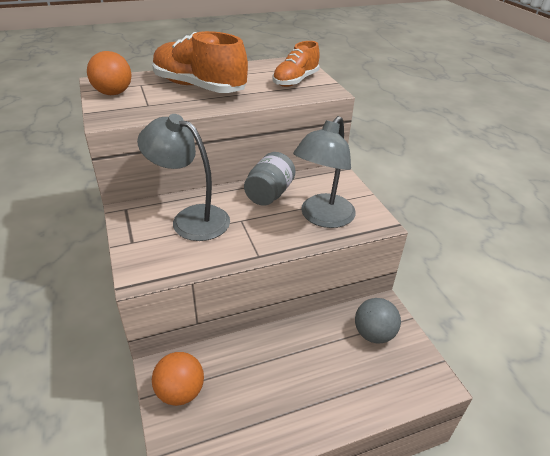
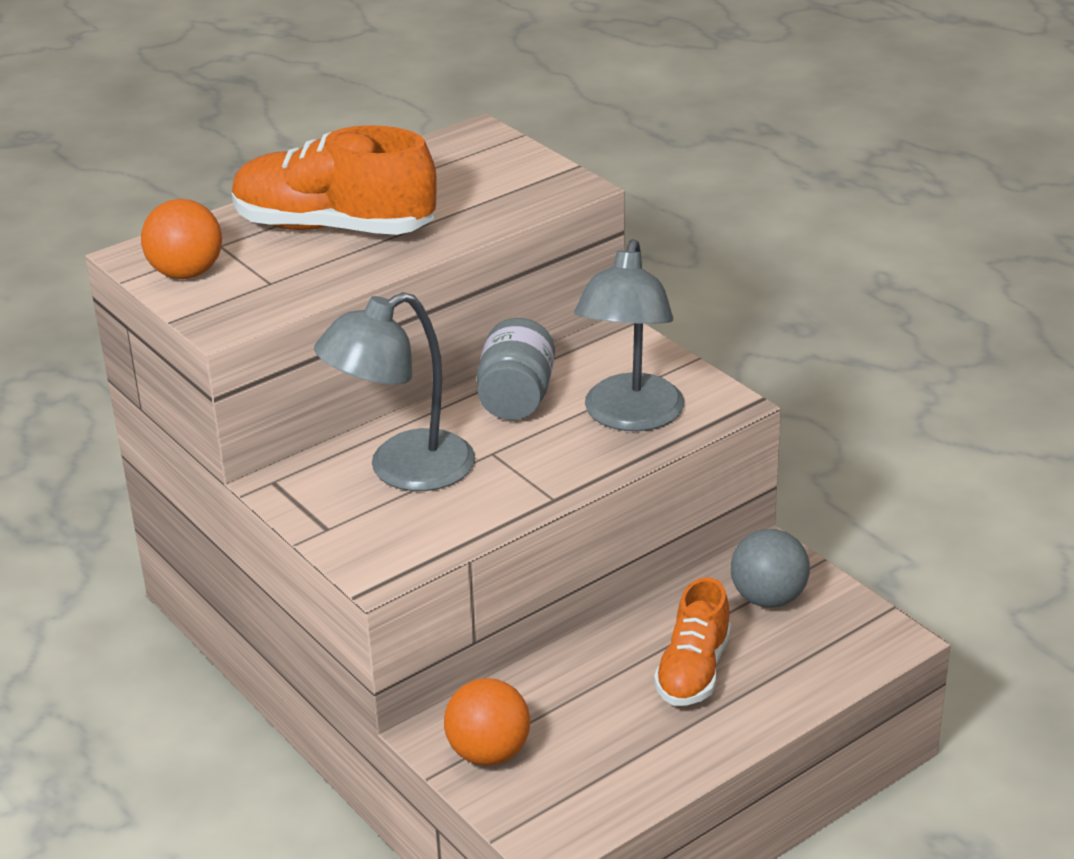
camera: 15 degrees left, 5 degrees down
(190, 219) = (403, 470): grey lamp -> grey lamp turned 45 degrees counterclockwise
(295, 81) = (502, 177): orange shoe -> orange shoe (693, 671)

